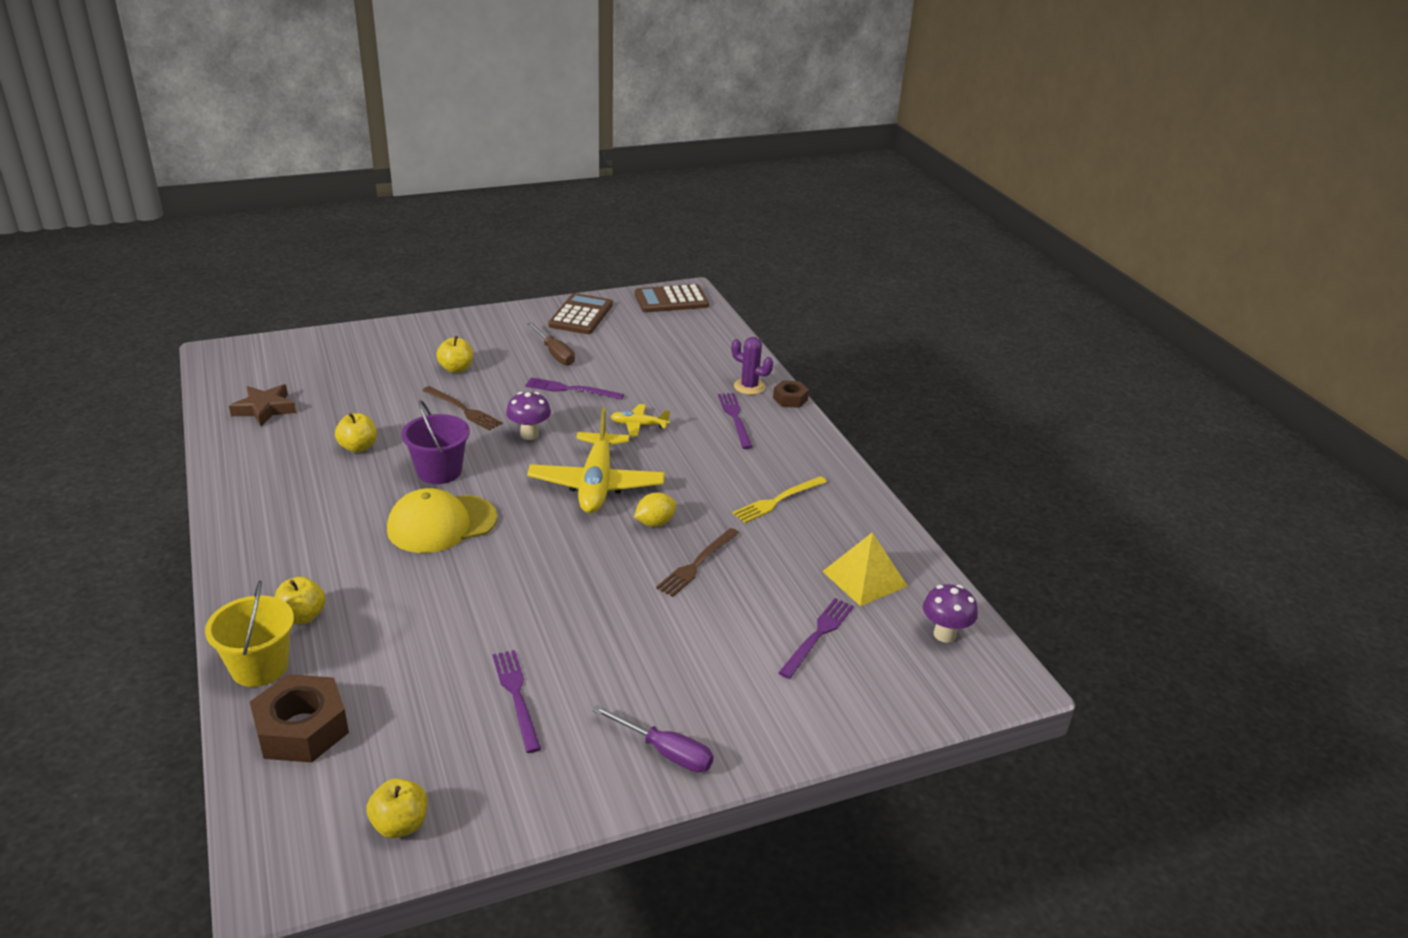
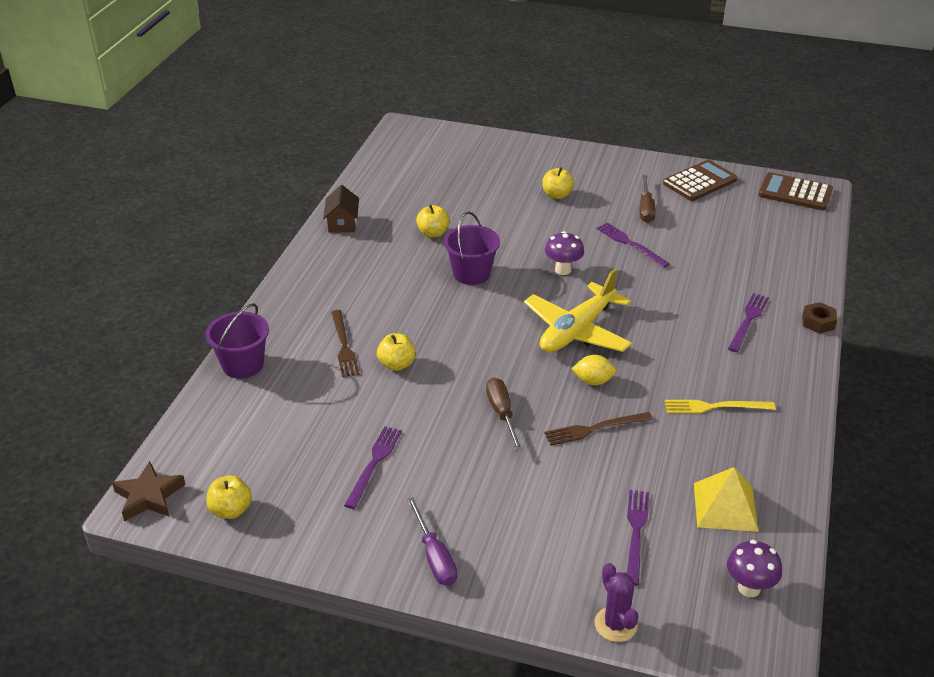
camera: 40 degrees right, 5 degrees up
(239, 473) = (342, 223): none -> brown house
(259, 667) = (243, 365): yellow bucket -> purple bucket
(265, 409) = (397, 181): brown star -> brown star (149, 496)
(302, 616) = (294, 342): yellow apple -> yellow apple (397, 364)
(302, 729) = (231, 418): brown nut -> none
(442, 524) = (437, 315): yellow cap -> none
(463, 409) = (532, 231): brown fork -> brown fork (344, 346)
(599, 589) = (502, 413): none -> brown screwdriver
(639, 425) = (658, 295): yellow plane -> none
(749, 387) = (790, 297): purple cactus -> purple cactus (615, 624)
(818, 635) = (636, 532): purple fork -> purple fork turned 60 degrees counterclockwise

